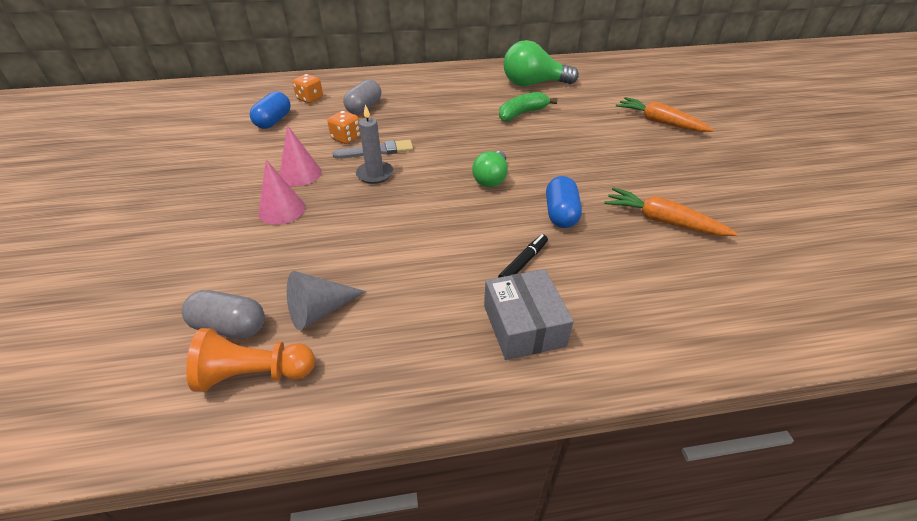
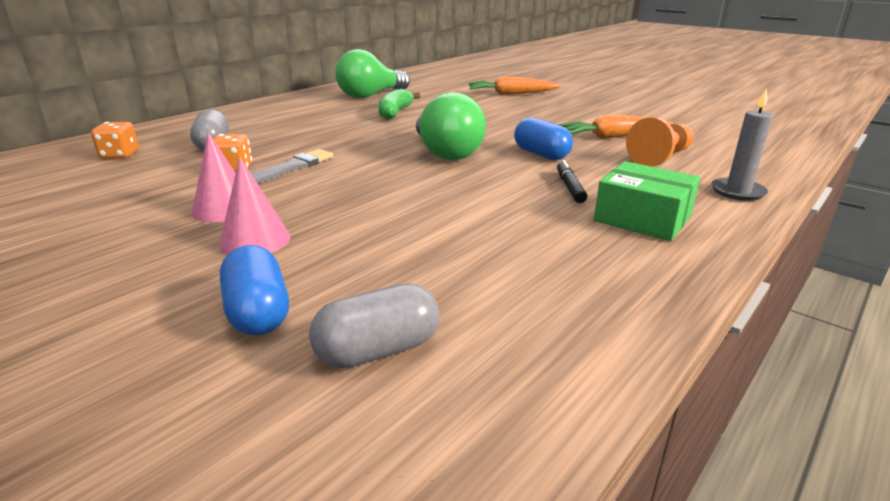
camera: 40 degrees left, 15 degrees down
(254, 374) = (486, 367): orange pawn -> orange pawn (660, 158)
(273, 121) = (96, 183): blue capsule -> blue capsule (258, 312)
(319, 311) = (459, 288): grey cone -> none
(375, 174) = (322, 182): grey candle -> grey candle (737, 192)
(491, 179) = (446, 153): green light bulb -> green light bulb, size x1.61
(523, 325) = (642, 218): grey box -> green box

